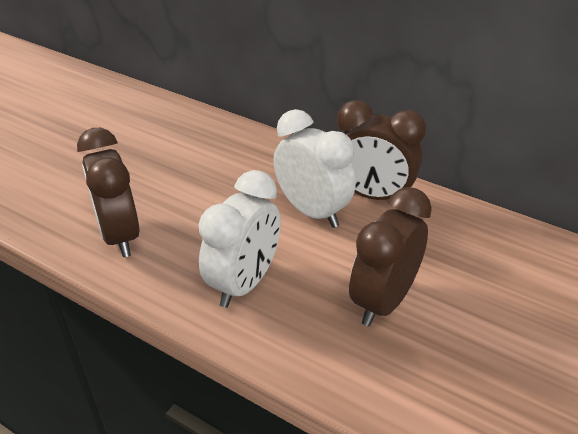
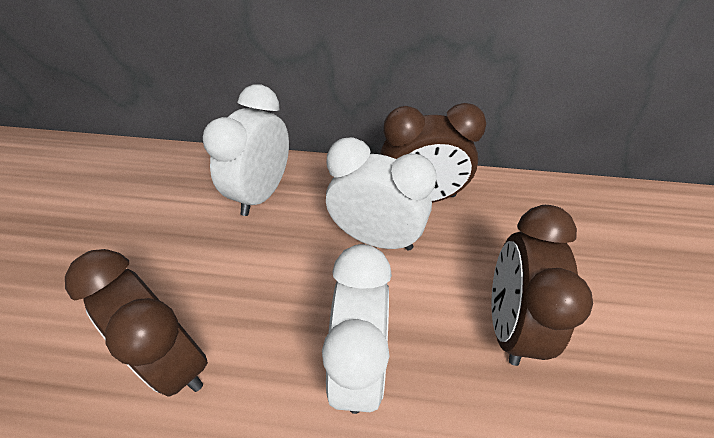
camera: 25 degrees left, 10 degrees up
(239, 154) = (262, 193): none -> white clock

